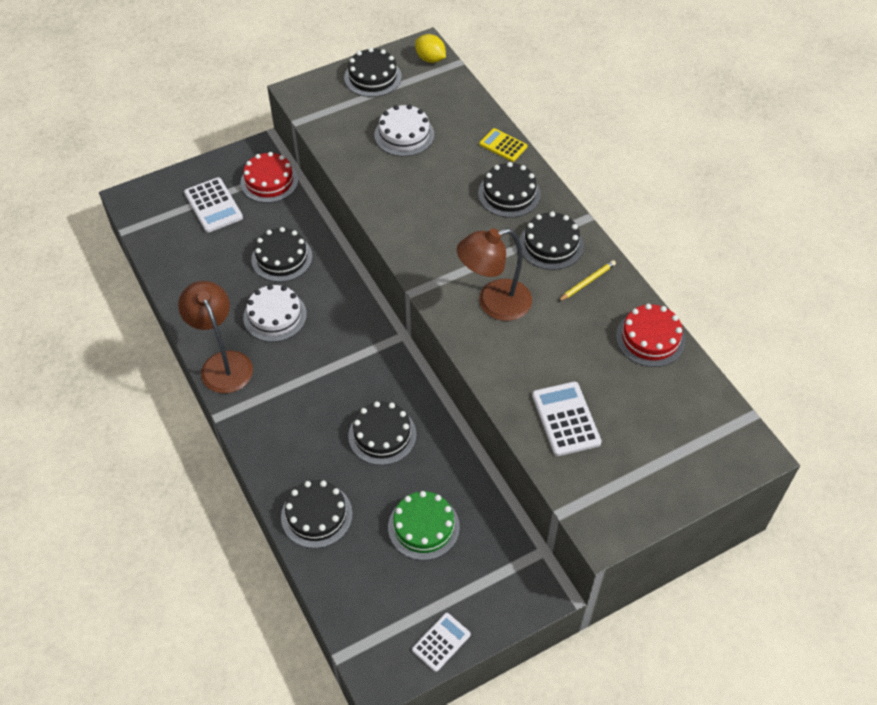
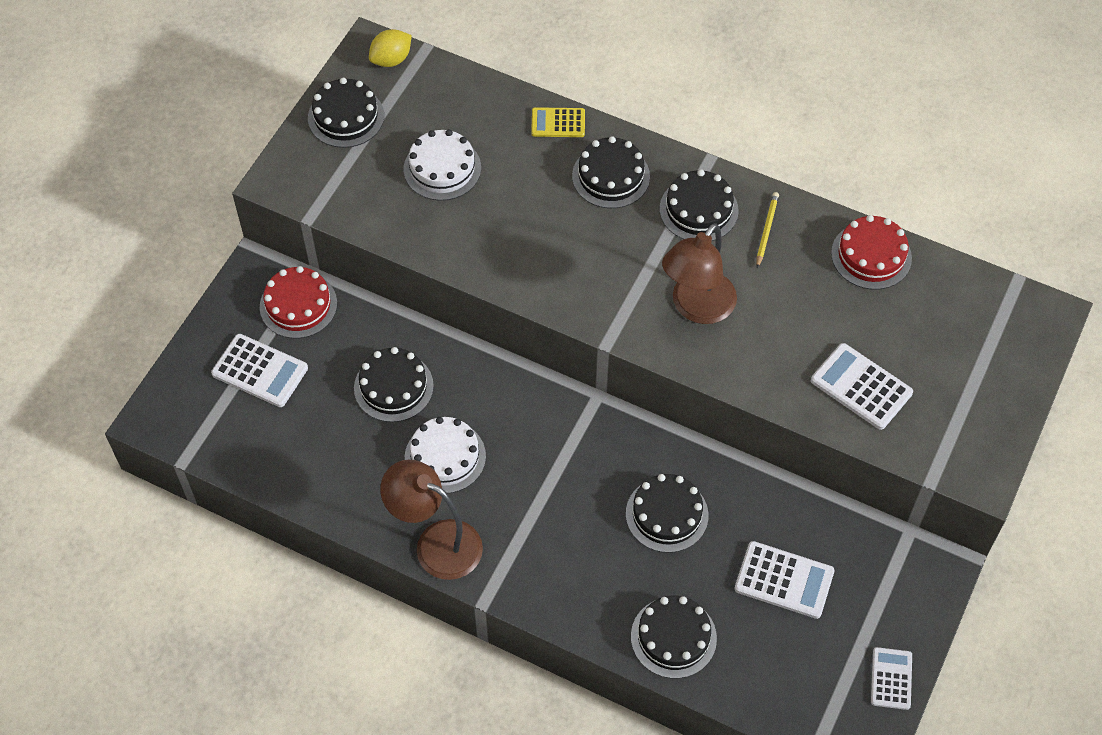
camera: 35 degrees left, 5 degrees up
(423, 527) = (784, 580): green cake -> white calculator
(430, 59) = (391, 59): yellow lemon -> yellow lemon turned 45 degrees counterclockwise

